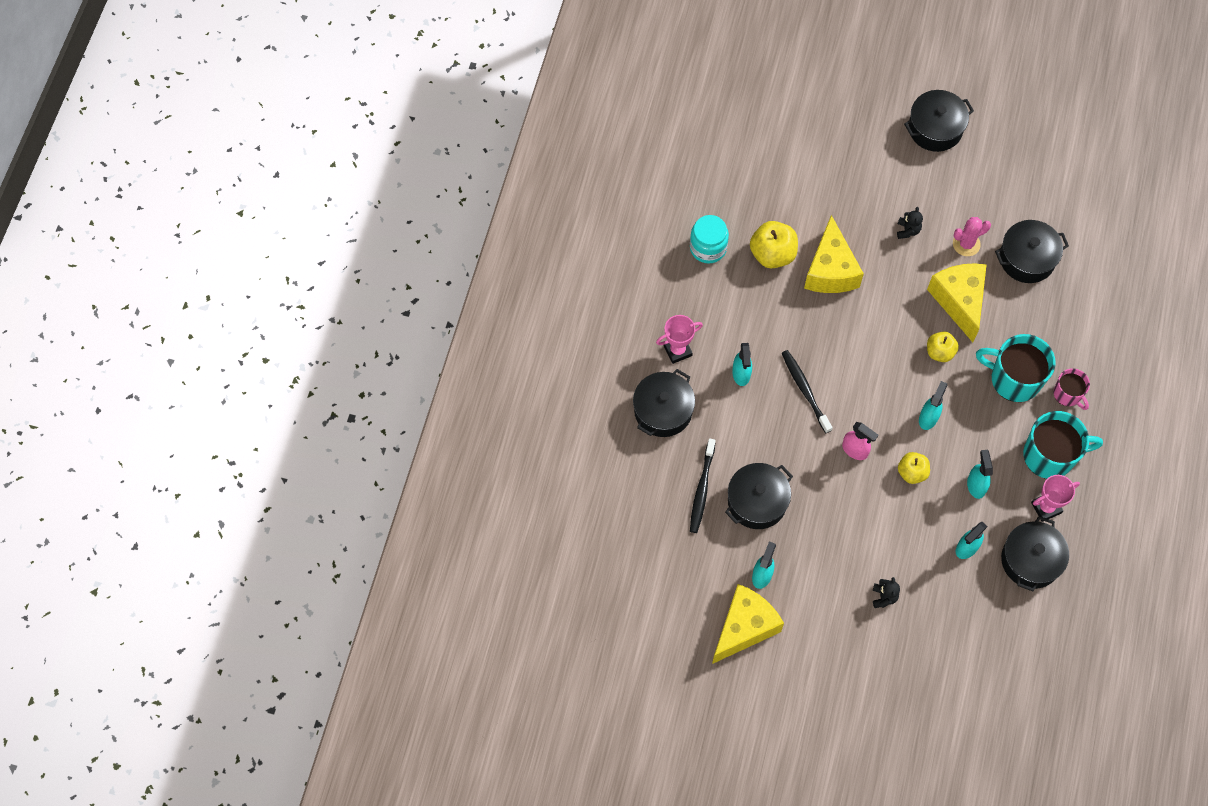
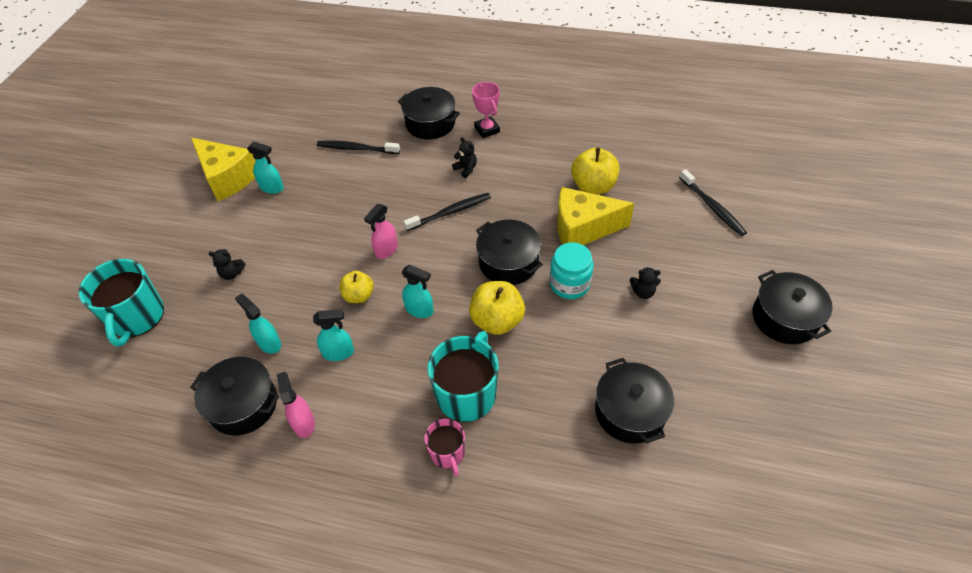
camera: 90 degrees right, 15 degrees down
(708, 247) = (591, 144): turquoise jar -> turquoise jar (569, 284)
(741, 374) = (466, 169): turquoise spray bottle -> black teddy bear
(757, 502) = (341, 183): black pot -> black pot (508, 262)
(805, 154) = (712, 207): none -> black toothbrush
(939, 352) = (497, 320): yellow apple -> yellow apple, size x1.57
(959, 301) = (562, 339): yellow cheese -> none
(966, 244) = (637, 347): pink cactus -> none
(1046, 507) = (303, 423): pink trophy -> pink spray bottle
(1050, 455) = (368, 429): turquoise mug -> turquoise mug (137, 317)
(1068, 394) = (447, 453): pink mug -> pink mug turned 75 degrees counterclockwise

